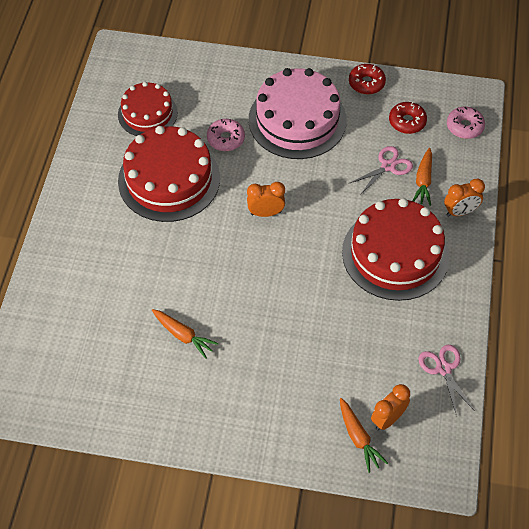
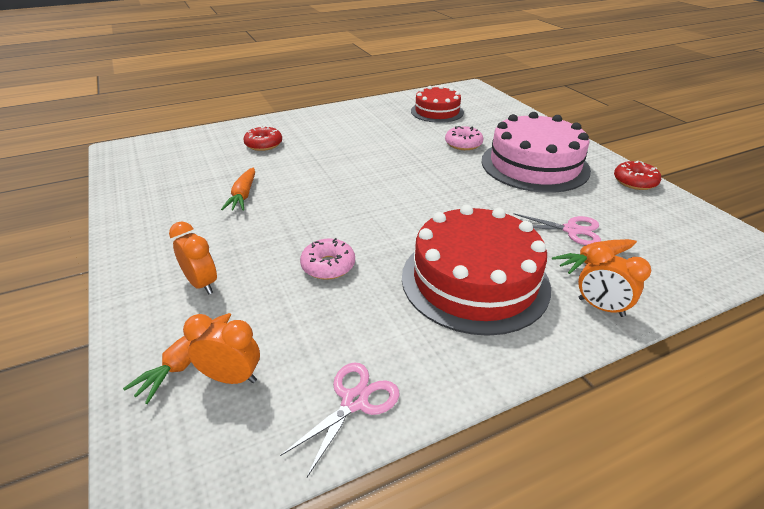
camera: 55 degrees right, 20 degrees down
(169, 179) = (391, 137): red cake -> none
(266, 213) = (418, 186): orange clock -> orange clock (202, 284)
(407, 122) = (640, 220): red donut -> red donut (263, 144)
(464, 127) = (709, 260): pink donut -> pink donut (328, 266)

